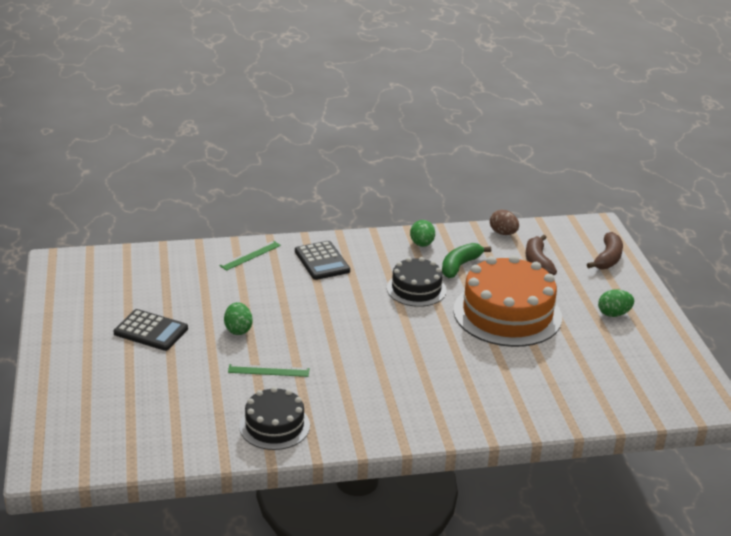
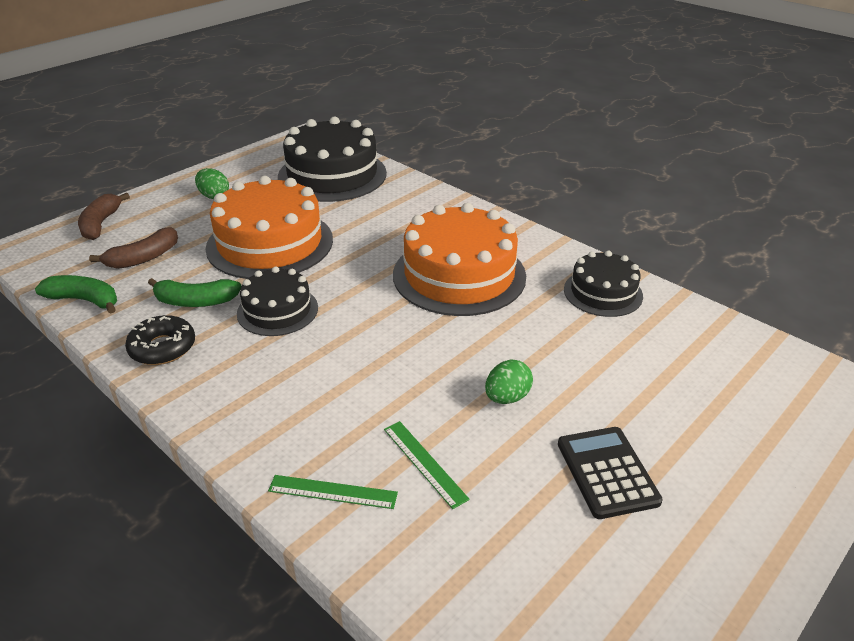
camera: 125 degrees left, 5 degrees up
(268, 370) = (540, 336): green ruler -> green ruler (424, 463)
(322, 261) = (282, 411): black calculator -> none
(373, 374) = (459, 275): none -> orange cake
(422, 244) = (163, 348): green egg -> black donut
(503, 233) = (84, 300): brown egg -> green banana
(604, 384) = (332, 175): none -> black cake
(608, 258) = (101, 224): brown banana -> brown banana turned 75 degrees counterclockwise

